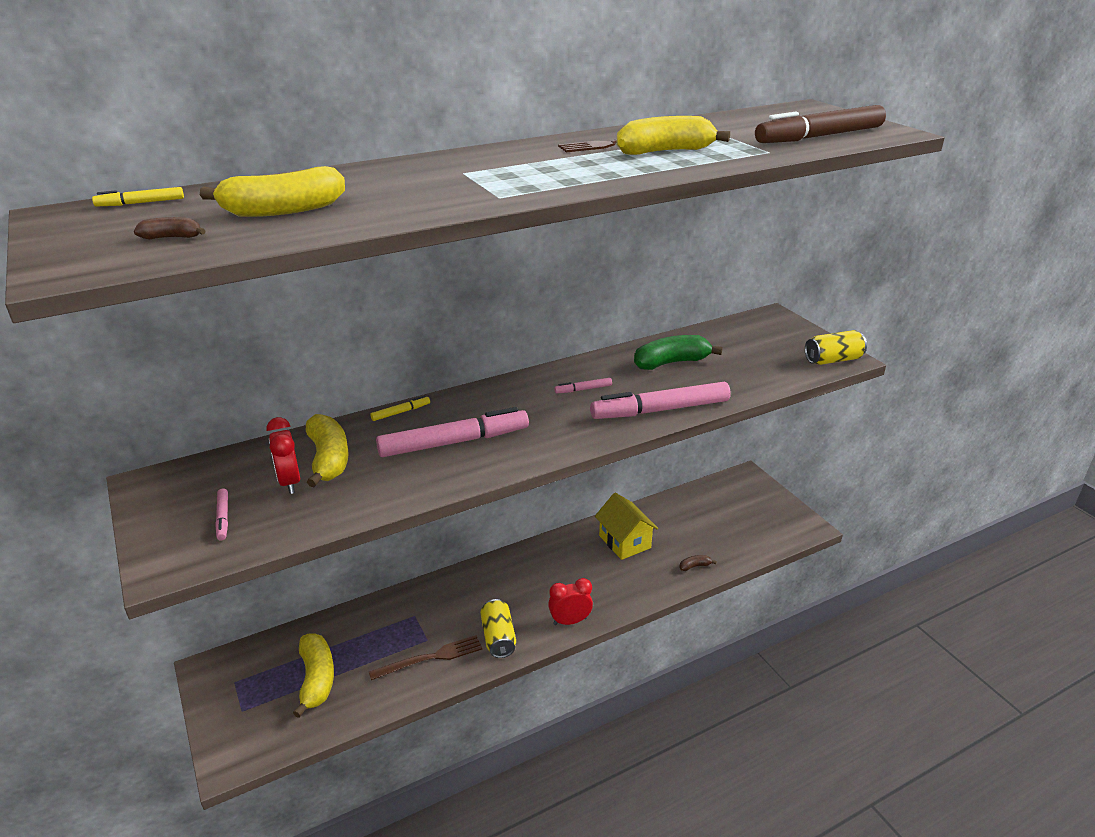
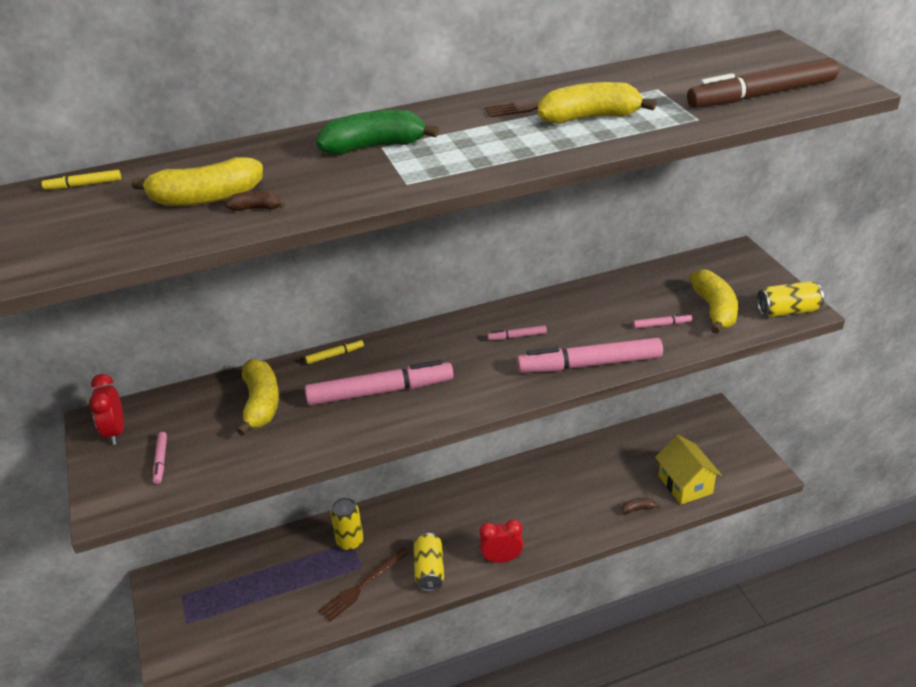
camera: 10 degrees right, 5 degrees up
(172, 237) = (105, 232): brown banana -> brown banana (256, 208)
(289, 482) = (223, 427): red clock -> red clock (115, 432)
(317, 679) = (255, 598): yellow banana -> yellow banana (714, 310)
(412, 616) = (350, 542): none -> yellow can
(430, 658) = (362, 586): brown fork -> brown fork turned 150 degrees clockwise
(624, 542) = (570, 477): yellow house -> yellow house (685, 484)
(671, 362) = (614, 308): green banana -> green banana (374, 146)
(720, 375) = (662, 325): none -> pink marker

